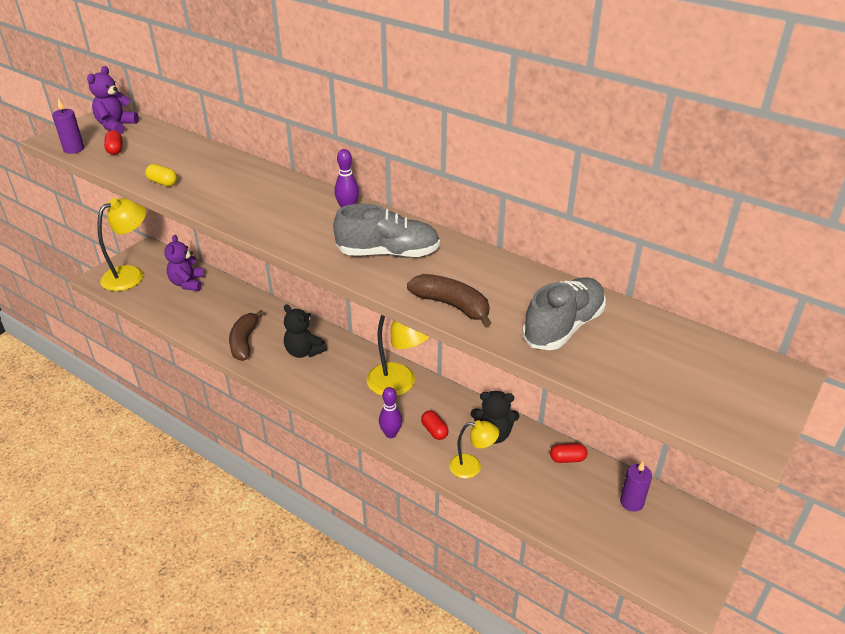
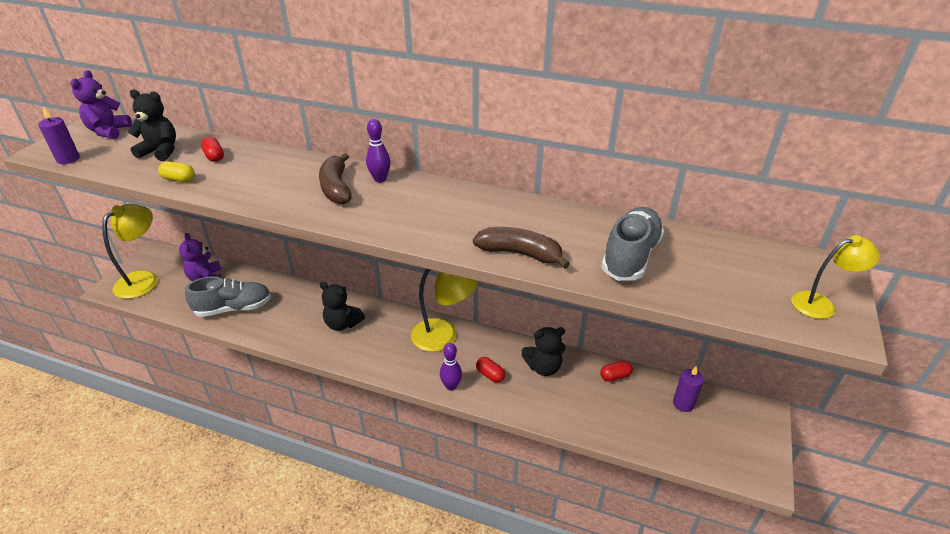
camera: 15 degrees left, 0 degrees up
(115, 150) = (115, 154): red capsule -> red capsule (214, 157)
(155, 152) = (160, 151): none -> black teddy bear
(244, 342) = (281, 325): brown banana -> brown banana (336, 188)
(388, 253) = (437, 214): grey shoe -> grey shoe (233, 308)
(472, 466) = (536, 401): yellow lamp -> yellow lamp (821, 304)

